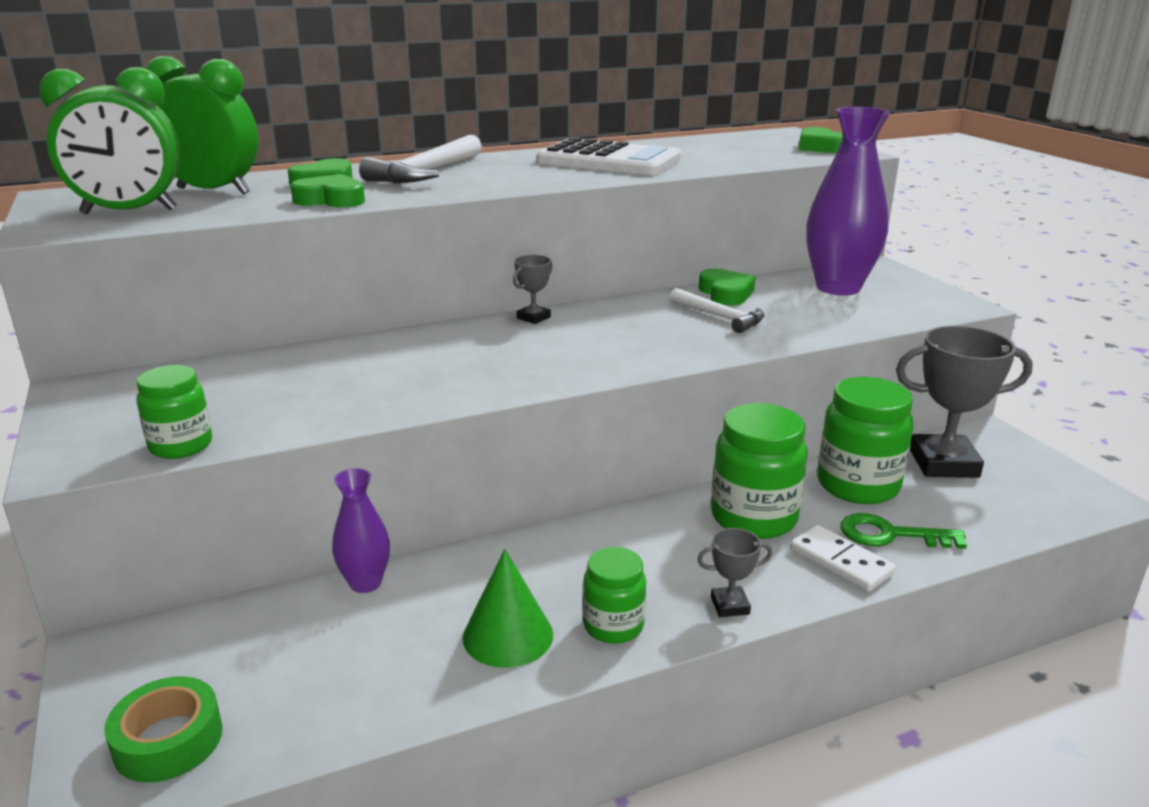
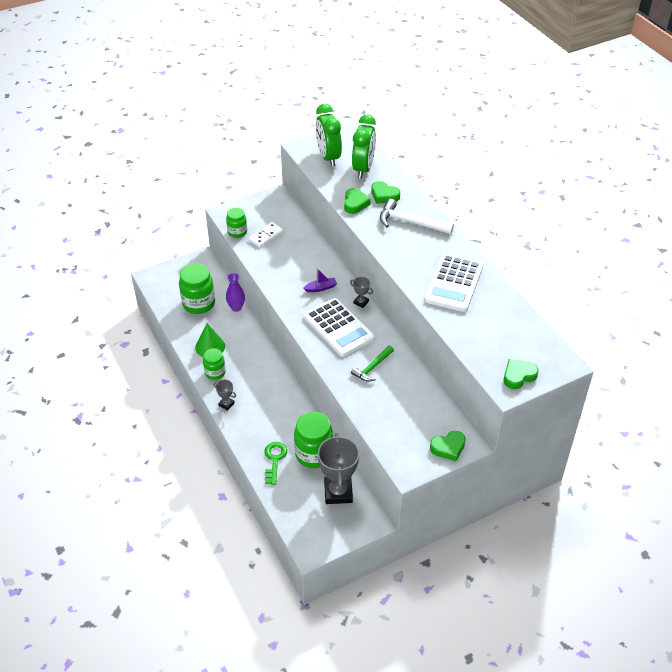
camera: 85 degrees right, 20 degrees up
(168, 740) = (167, 284): green tape -> none
(474, 351) = (321, 288): none -> purple boat
(606, 339) = (338, 328): none -> white calculator
(720, 317) = (372, 367): white hammer -> green hammer
(725, 293) = (407, 371): green heart -> green heart (448, 448)
(730, 606) = (226, 404): grey trophy -> grey trophy turned 45 degrees counterclockwise
(753, 518) = (284, 415): green jar -> green jar (198, 304)
(838, 288) = (425, 419): purple vase -> none
(841, 561) = (254, 440): white domino -> white domino (266, 236)

